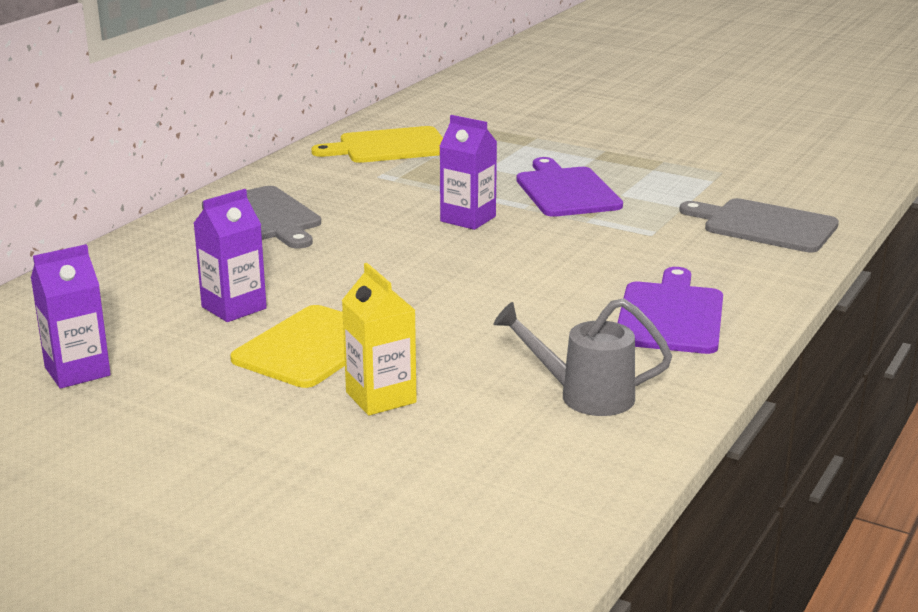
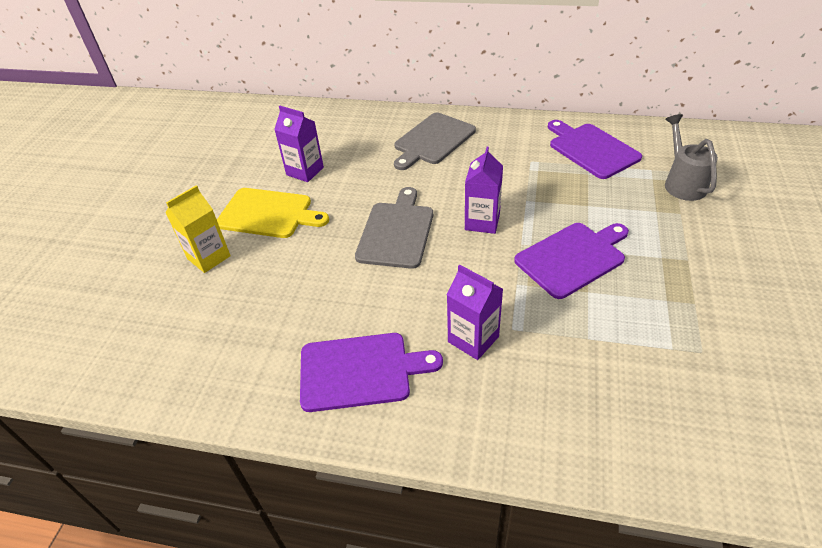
camera: 75 degrees right, 20 degrees up
(77, 371) = (221, 150): purple carton -> purple carton (473, 339)
(389, 146) = (591, 149): yellow cutting board -> purple cutting board
(585, 396) = (223, 348): grey watering can -> grey watering can (682, 183)
(765, 225) = (583, 407): grey cutting board -> grey cutting board (396, 232)

